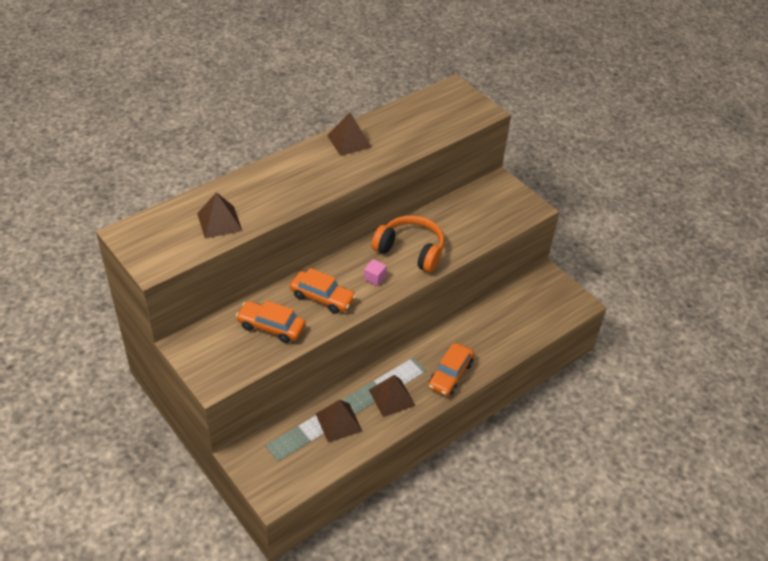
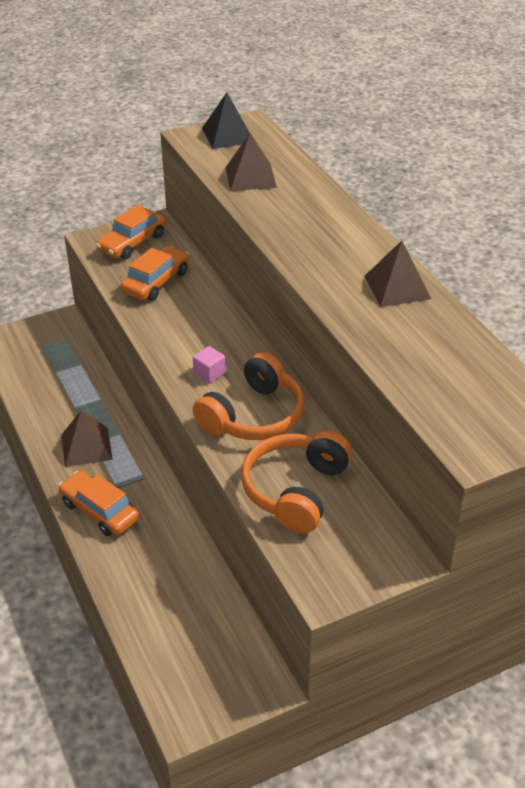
camera: 105 degrees right, 5 degrees down
(149, 244) = (228, 135): none -> black pyramid
(322, 297) = (189, 324): orange car -> orange car (132, 243)
(338, 422) = (70, 396): brown pyramid -> none
(468, 225) = (296, 490): none -> orange headphones

